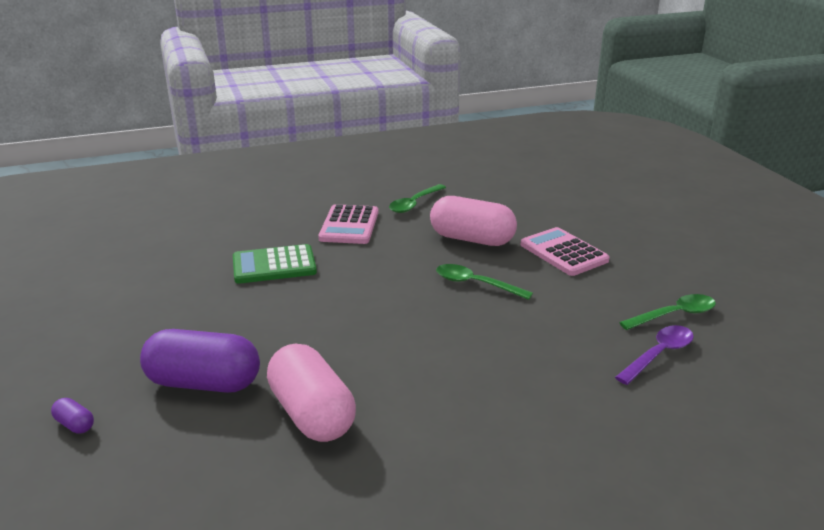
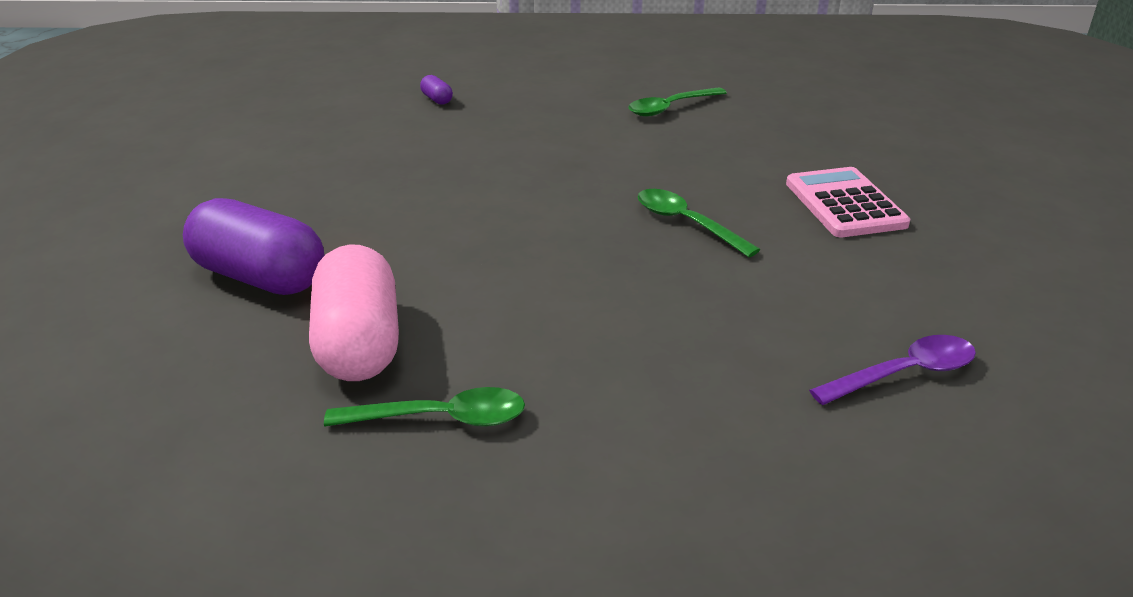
camera: 20 degrees right, 5 degrees up
(75, 424) = (90, 293): purple capsule -> purple capsule (437, 99)
(274, 265) = (439, 155): green calculator -> none
(349, 225) = (565, 122): pink calculator -> none
(472, 239) = (720, 164): pink capsule -> none
(674, 315) = (966, 322): green spoon -> green spoon (440, 418)

